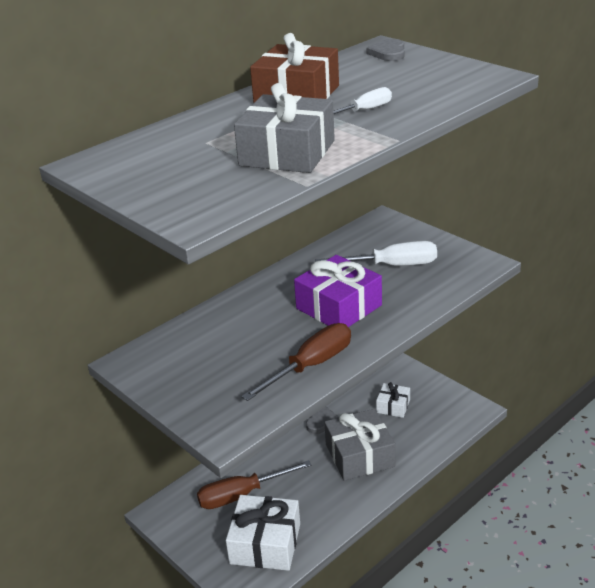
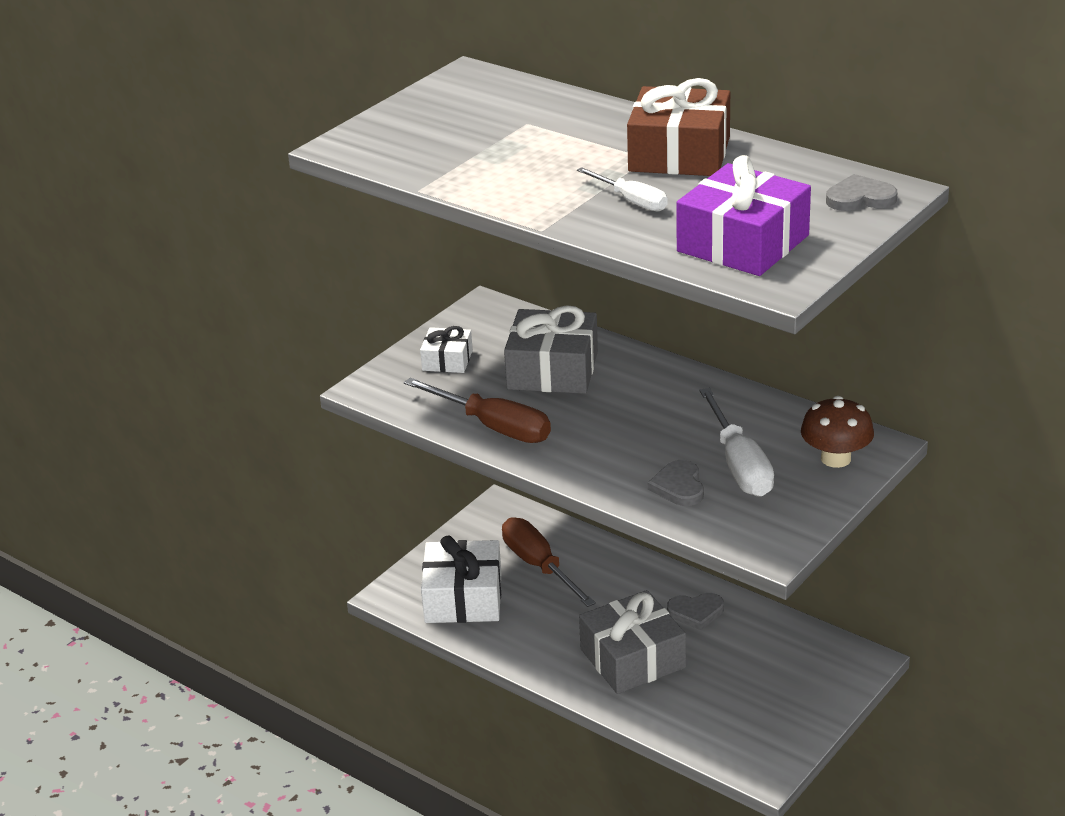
camera: 80 degrees right, 0 degrees up
(287, 153) = (500, 170): grey gift -> grey gift (552, 370)
(338, 307) = (623, 432): purple gift -> purple gift (743, 243)
(393, 233) = (835, 458): none -> brown mushroom
(393, 406) = (747, 681): white gift -> white gift (447, 360)
(410, 290) = (679, 486): none -> grey heart

